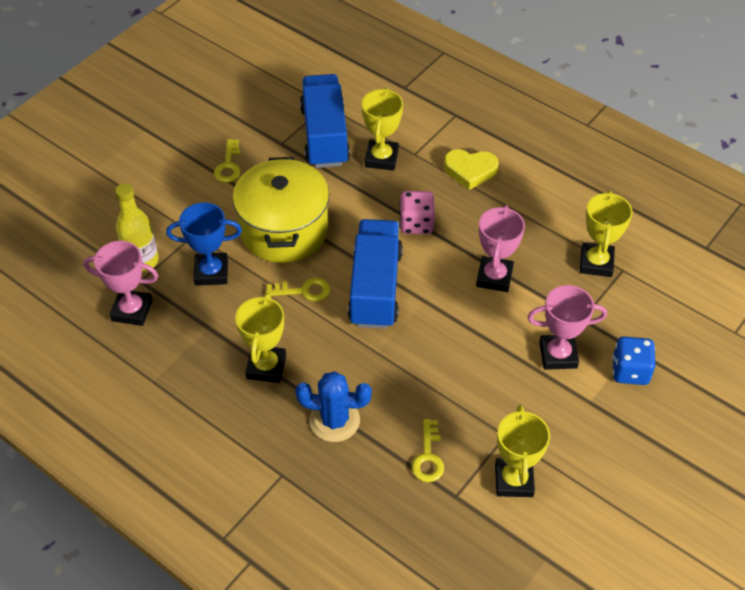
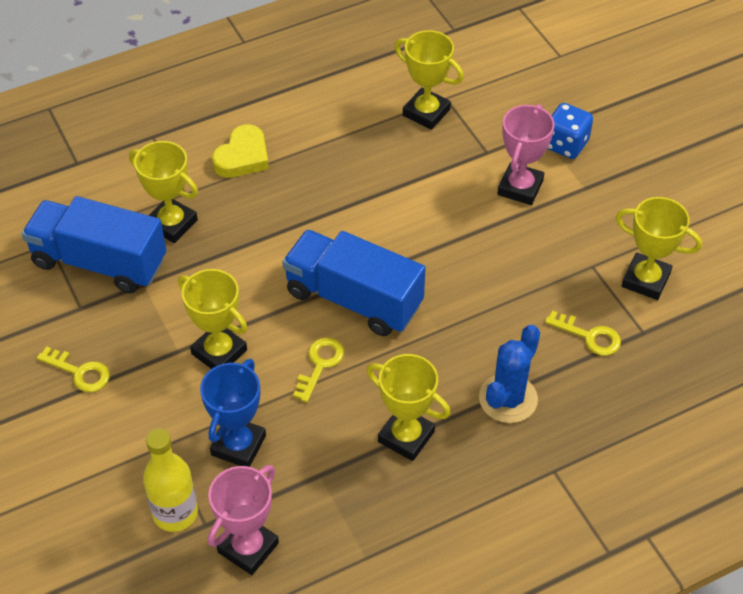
camera: 65 degrees left, 0 degrees up
(284, 230) = (219, 352): yellow pot -> yellow trophy
(416, 224) = (287, 230): pink dice -> none
(494, 277) = (398, 196): pink trophy -> none

